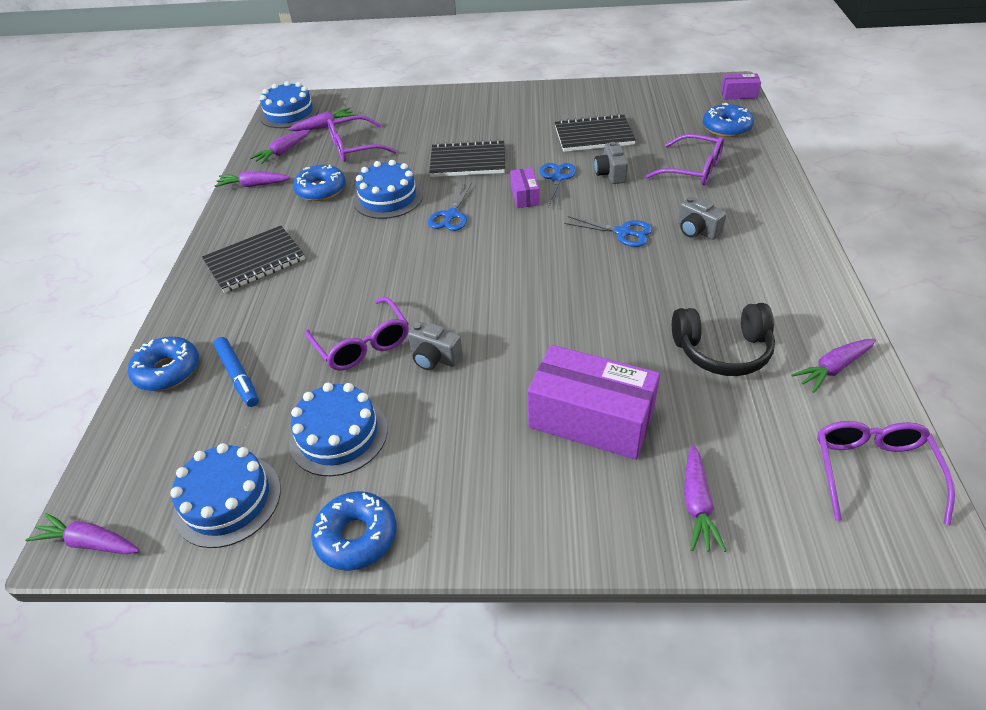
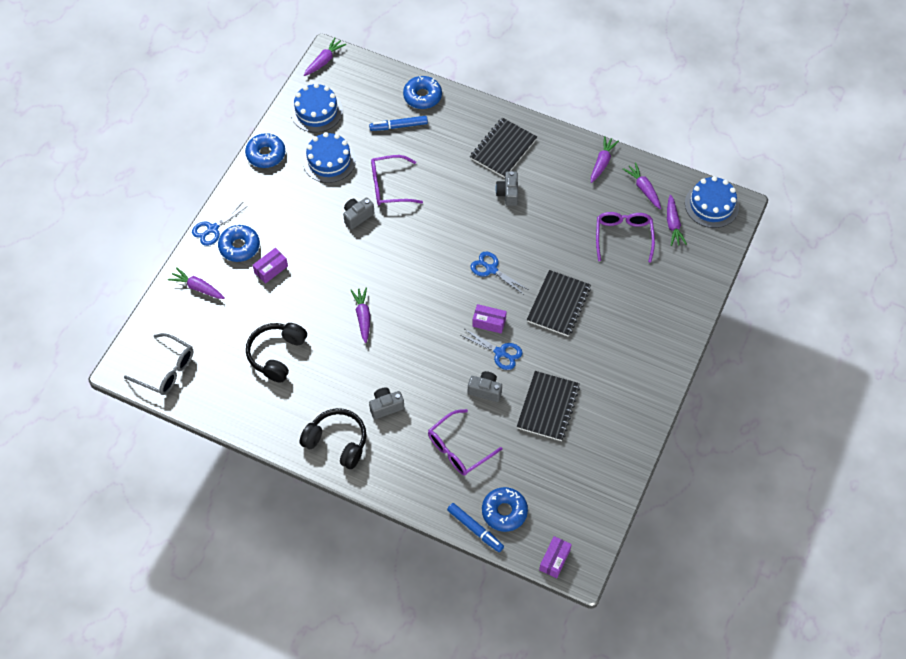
camera: 110 degrees right, 15 degrees up
(255, 261) = (503, 149): black notebook -> black notebook turned 45 degrees clockwise
(321, 190) = (571, 201): blue donut -> blue donut (239, 247)
(329, 236) = (508, 193): none -> grey camera
(388, 198) = (536, 239): blue cake -> none
(591, 419) = (271, 269): purple box -> purple box, size x0.48
(623, 232) = (410, 361): blue scissors -> blue scissors (212, 229)
(762, 137) = (475, 529): none -> blue marker
(779, 250) = (337, 442): none -> black headphones
(833, 368) = (231, 399): purple carrot -> purple carrot (363, 317)
(873, 471) = (166, 370): purple glasses -> grey glasses

